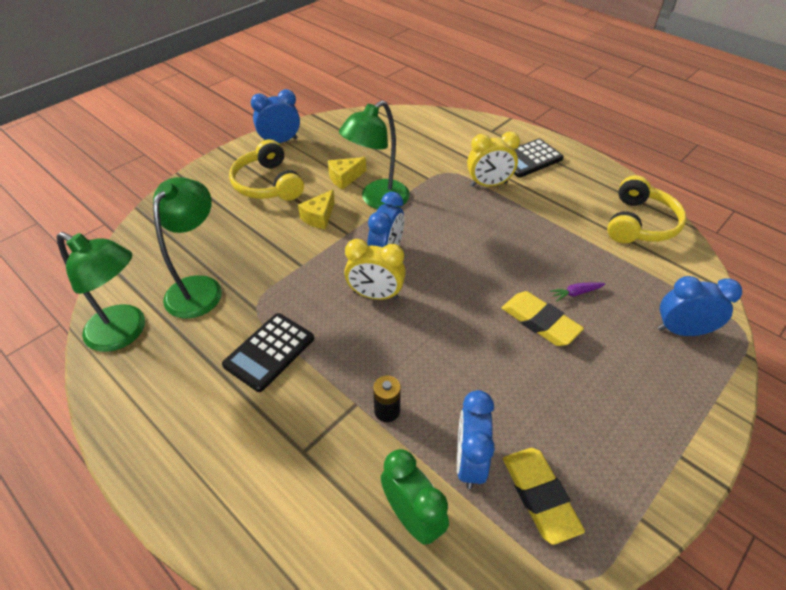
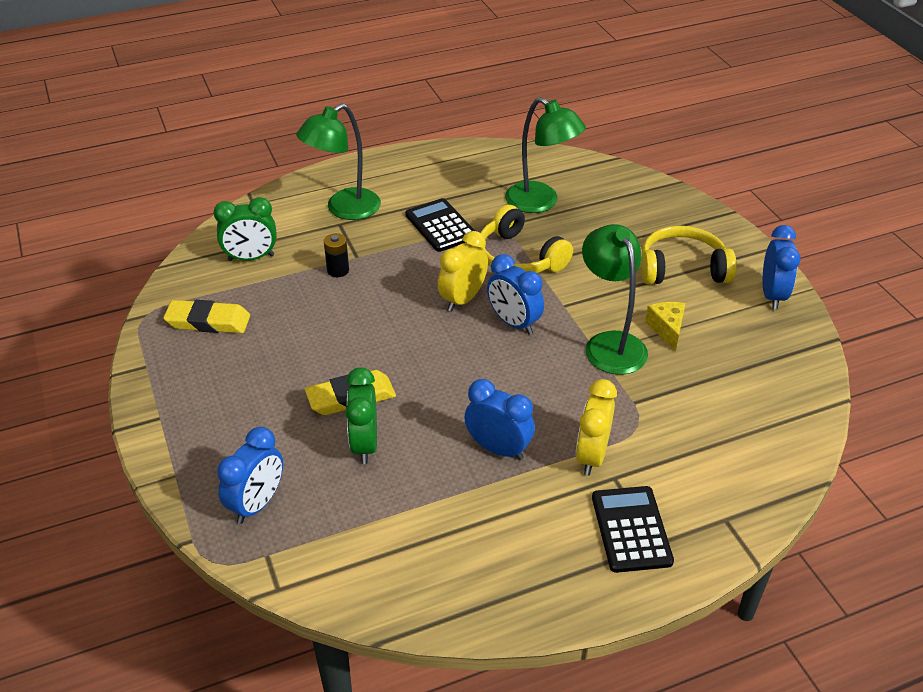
camera: 115 degrees right, 5 degrees down
(125, 332) = (512, 163): green lamp -> green lamp (344, 209)
(319, 217) = (602, 292): yellow cheese -> none
(469, 461) = (263, 297): blue clock -> blue clock (498, 449)
(575, 293) = (364, 444): purple carrot -> green clock
(639, 223) = (428, 577): yellow headphones -> yellow headphones (519, 257)

